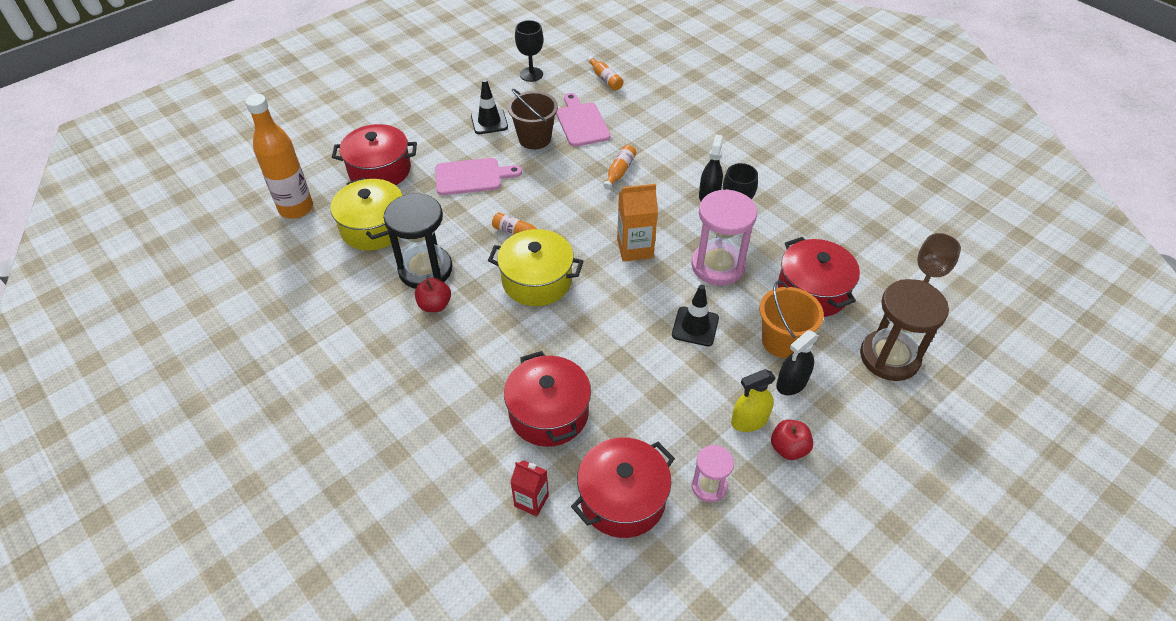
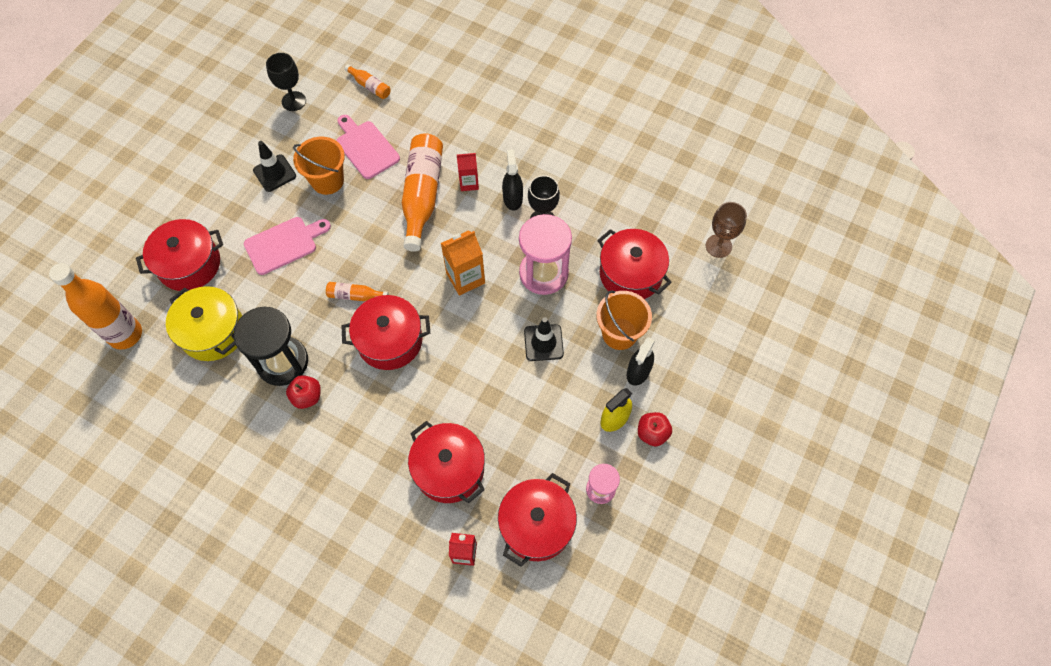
camera: 20 degrees left, 15 degrees up
(534, 139) = (327, 181): brown bucket -> orange bucket
(537, 280) = (390, 340): yellow pot -> red pot
(619, 171) = (422, 195): orange bottle -> orange bottle, size x2.15
(669, 172) = (469, 183): none -> red carton
(889, 357) = (709, 320): brown hourglass -> none

